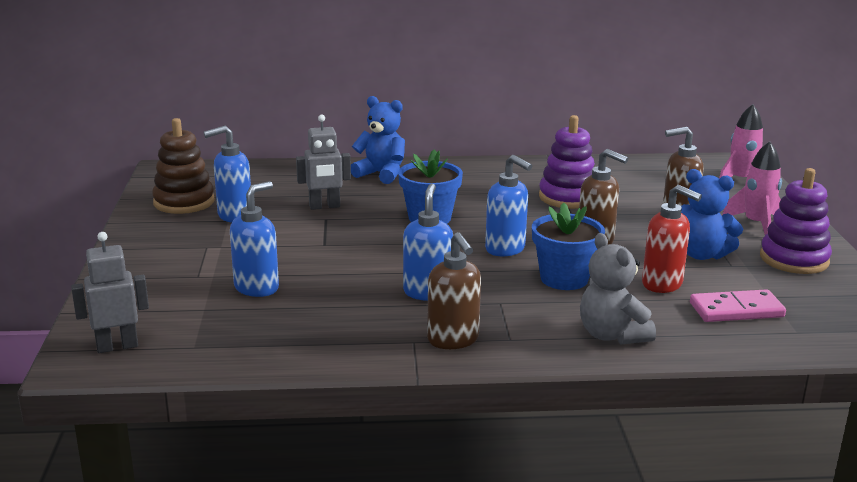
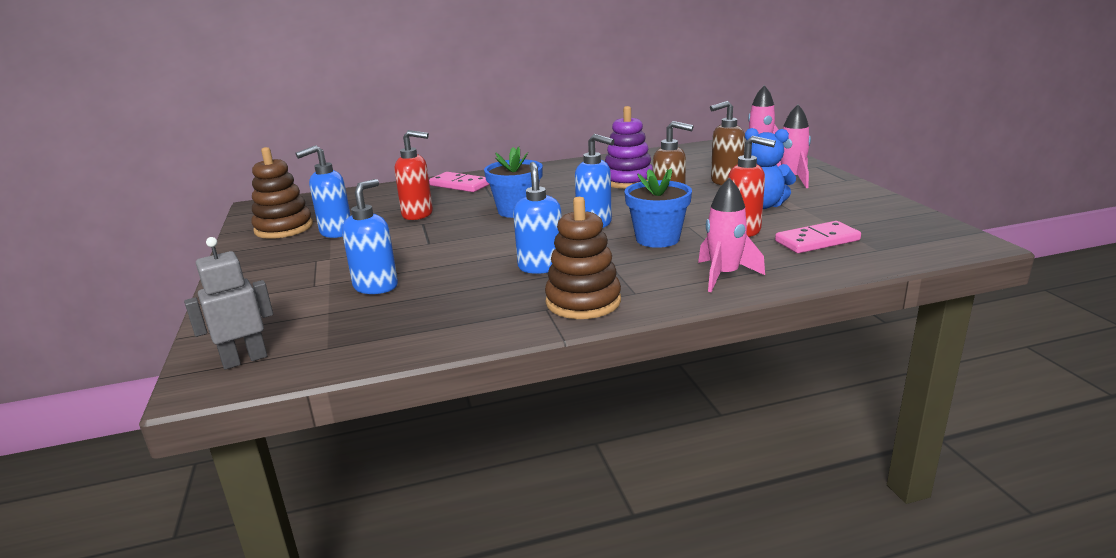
camera: 10 degrees left, 0 degrees up
(324, 206) = (418, 214): grey robot -> red soap dispenser
(381, 174) = (460, 185): blue teddy bear -> pink domino
(453, 340) = (583, 302): brown soap dispenser -> brown stacking toy
(612, 335) = (724, 276): grey teddy bear -> pink rocket
(794, 259) = (837, 198): purple stacking toy -> none

